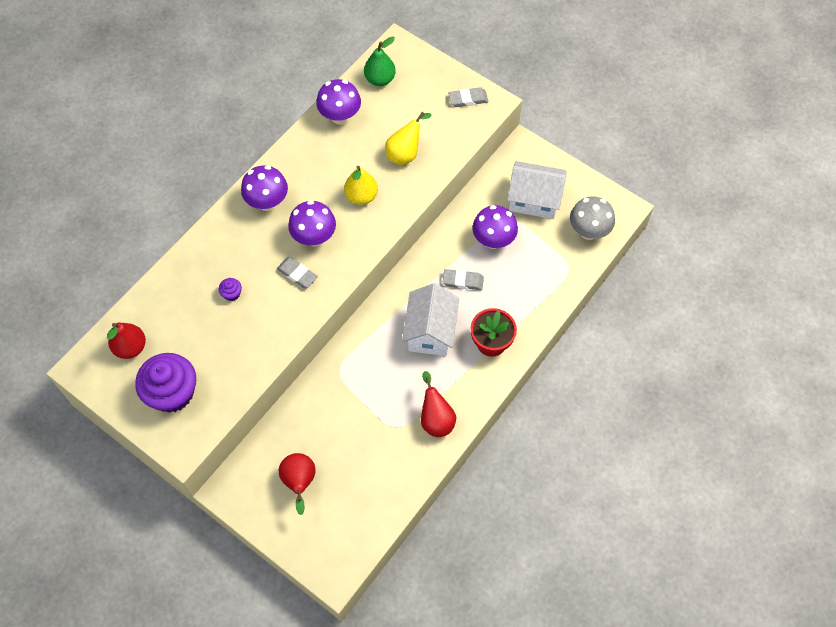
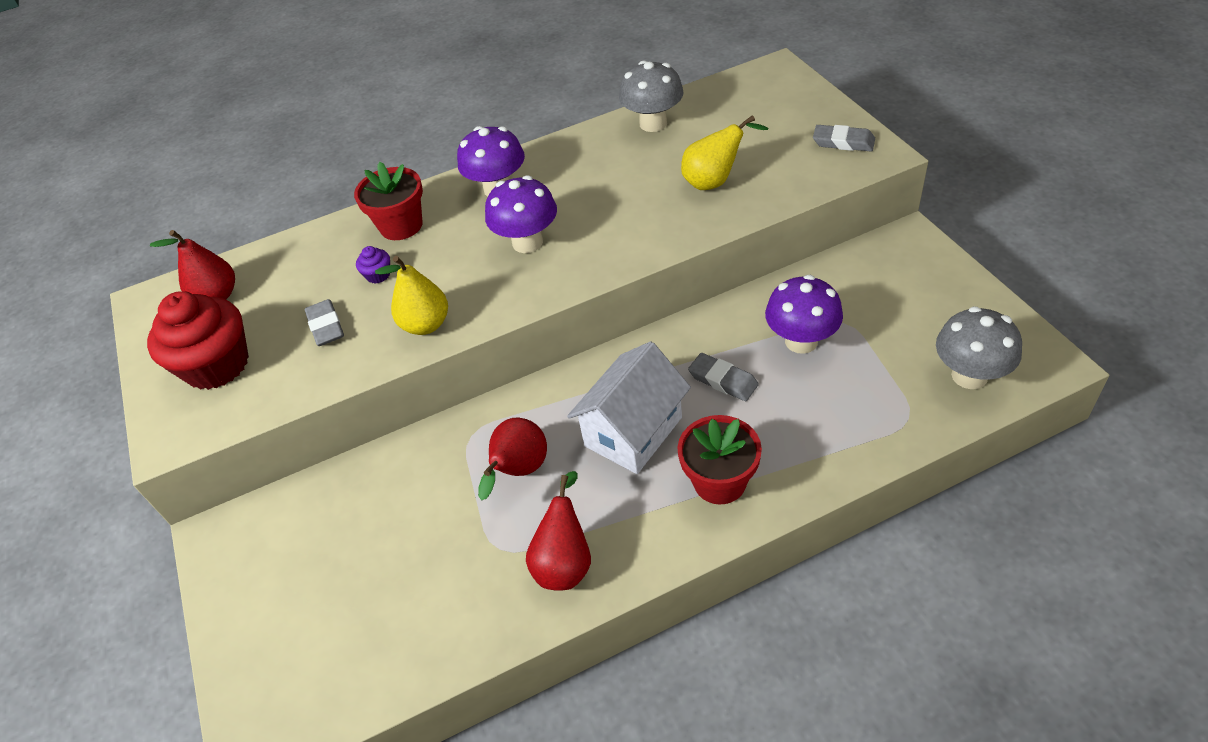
camera: 35 degrees right, 15 degrees down
(172, 393) = (217, 365): purple cupcake -> red cupcake
(220, 252) = (401, 225): none -> red flower pot
(297, 274) = (475, 278): grey eraser -> grey eraser (326, 326)
(299, 482) = (311, 569): red pear -> red pear (519, 471)
(340, 116) = (653, 123): purple mushroom -> grey mushroom
(361, 196) = (622, 214): yellow pear -> yellow pear (426, 325)
(380, 79) = (731, 97): green pear -> none
(534, 200) = (894, 308): white house -> none

